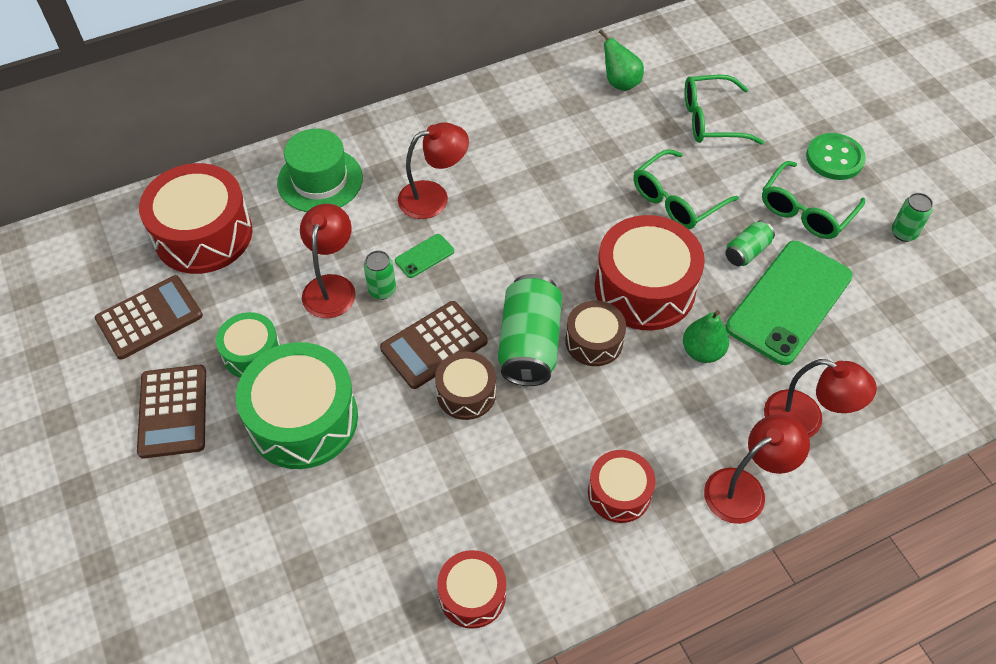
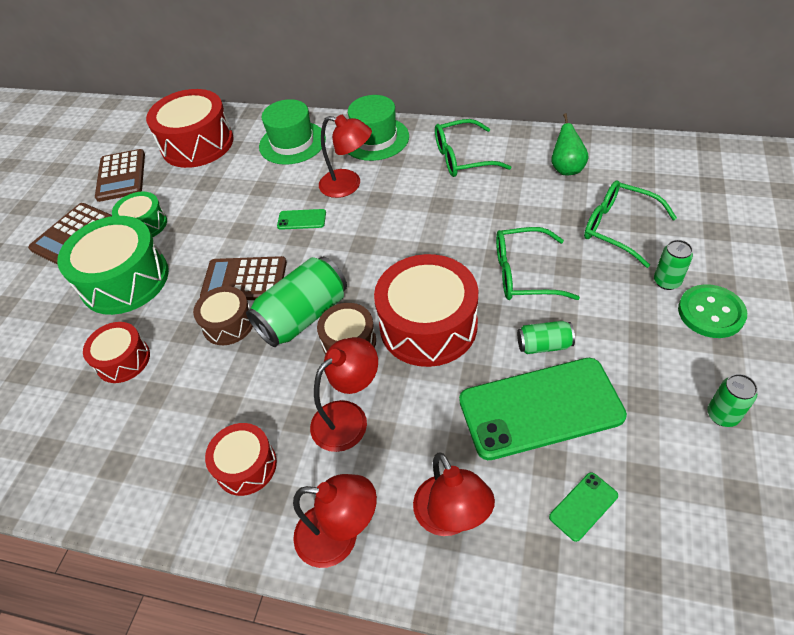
camera: 45 degrees right, 5 degrees down
(149, 318) = (121, 176): brown calculator -> brown calculator turned 75 degrees clockwise
(331, 286) = (228, 209): red lamp -> red lamp (348, 417)
(382, 290) = (253, 227): green can -> green can (666, 281)
(408, 134) = (375, 139): none -> green hat
(472, 595) = (81, 463): red drum -> red drum (123, 360)
(702, 351) = (422, 401): green pear -> none
(805, 211) = (635, 342): green glasses -> green glasses (462, 158)
(877, 352) = (583, 506): none -> green phone

